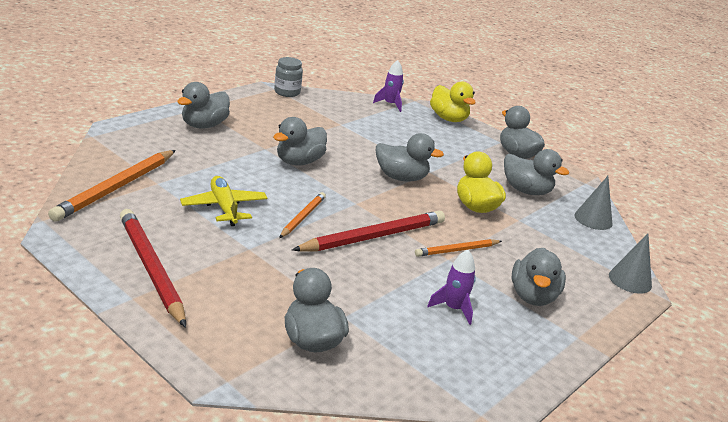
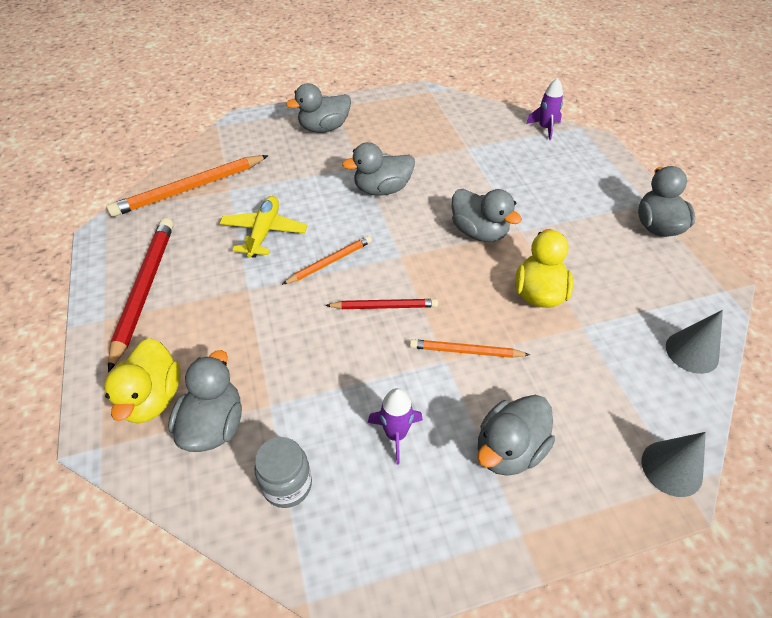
camera: 35 degrees right, 20 degrees up
(287, 92) = (439, 98): grey jar -> grey jar (287, 485)
(374, 236) = (384, 306): red pencil -> red pencil, size x0.56
(448, 119) = (603, 158): yellow duck -> yellow duck (153, 398)
(526, 191) = (626, 284): grey duck -> none

